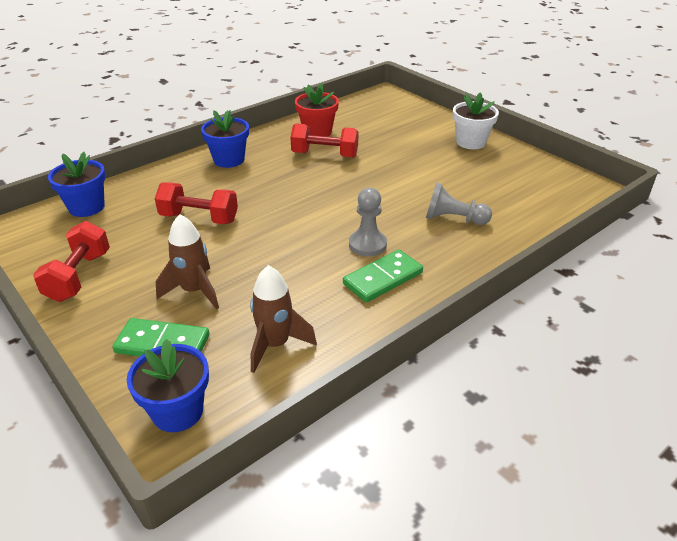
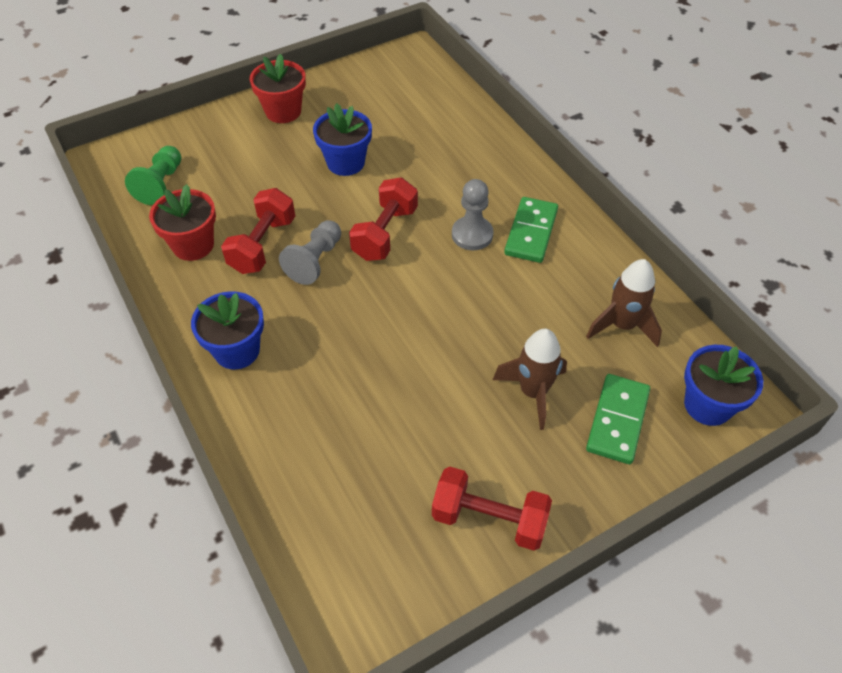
camera: 80 degrees left, 15 degrees up
(86, 207) = (318, 531): blue flower pot -> blue flower pot (345, 162)
(199, 218) = (383, 387): red dumbbell -> red dumbbell (385, 233)
(369, 113) = (161, 184): none -> green pawn
(383, 278) = (531, 232): green domino -> green domino turned 45 degrees clockwise
(453, 219) = (439, 161): grey pawn -> grey pawn (315, 261)
(471, 142) = (283, 111): white flower pot -> red flower pot

